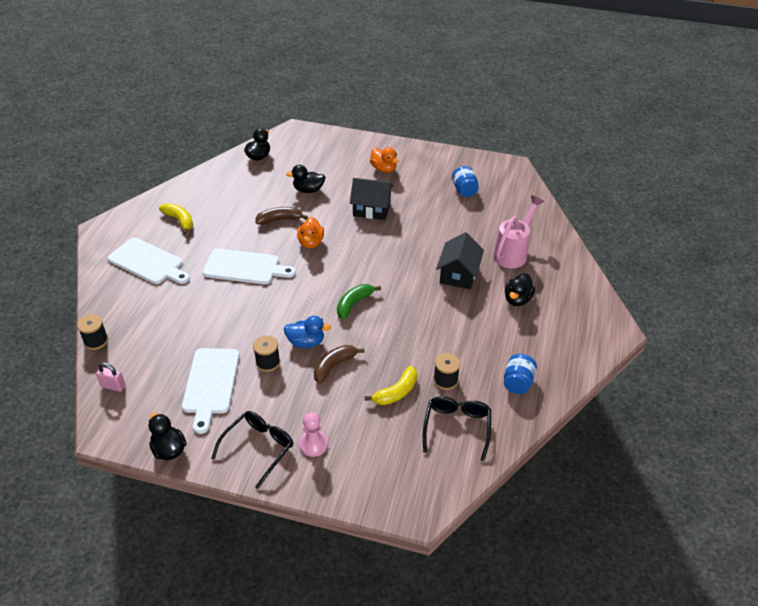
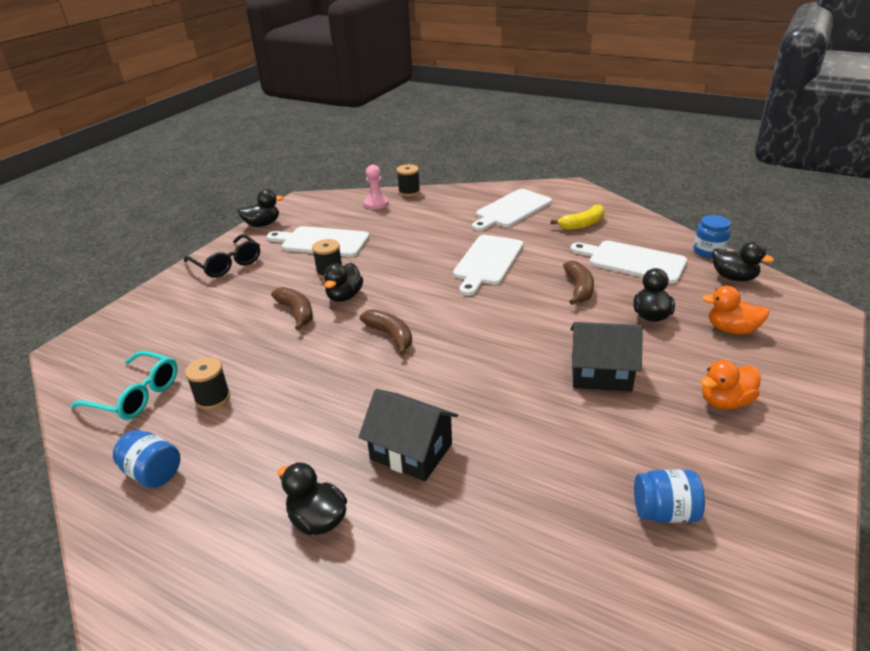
camera: 105 degrees right, 10 degrees down
(113, 386) = (350, 200): pink padlock -> none
(224, 164) = (708, 251): none -> blue jar
(239, 196) = (632, 261): none -> white cutting board
(306, 342) = (344, 296): blue duck -> black duck
(311, 243) = (524, 310): orange duck -> orange duck (731, 329)
(313, 444) = (205, 293): pink pawn -> pink pawn (376, 204)
(354, 304) = (390, 336): green banana -> brown banana
(371, 209) = (601, 373): black house -> black house turned 75 degrees clockwise
(396, 392) = (226, 353): yellow banana -> none
(457, 427) = (136, 395): black glasses -> turquoise glasses
(513, 253) = (445, 548): pink watering can -> none

